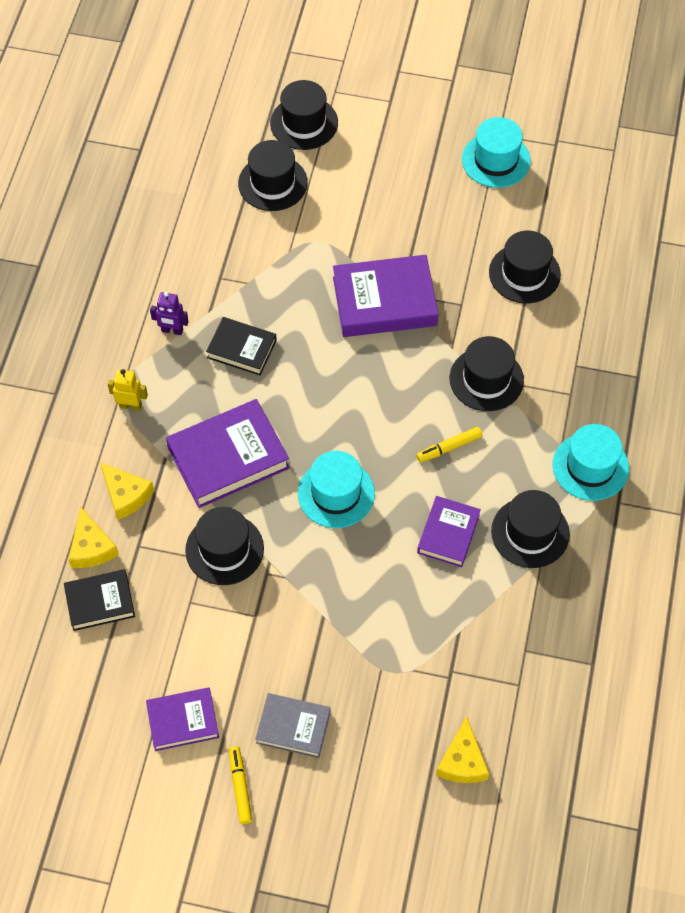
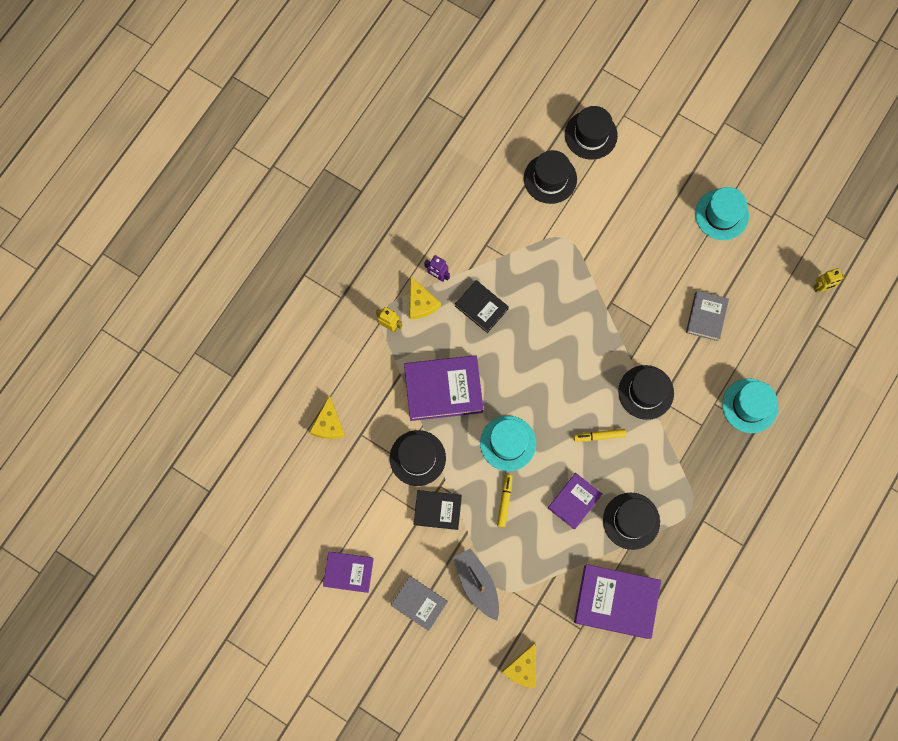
camera: 20 degrees right, 15 degrees up
(100, 602) = (322, 467): black book -> black book (437, 510)
(125, 495) = (364, 393): yellow cheese -> yellow cheese (421, 303)
(240, 787) = (370, 632): yellow marker -> yellow marker (504, 501)
(361, 676) = (477, 584): none -> grey boat
(384, 301) = (596, 304): purple book -> purple book (616, 601)
(524, 273) = (706, 317): black hat -> grey book
(590, 466) = (693, 486): turquoise hat -> turquoise hat (750, 405)
(647, 201) = (821, 287): none -> yellow robot

